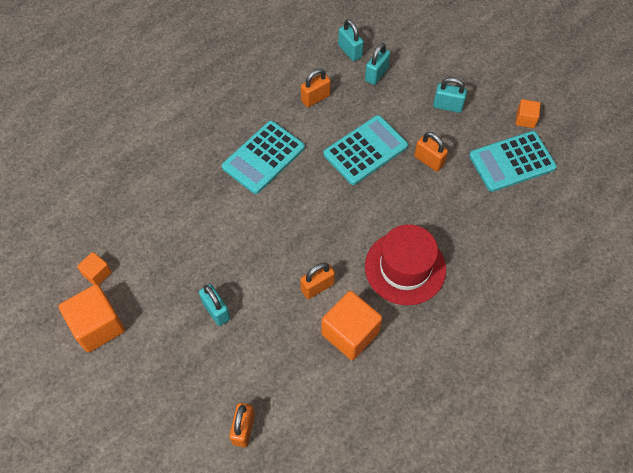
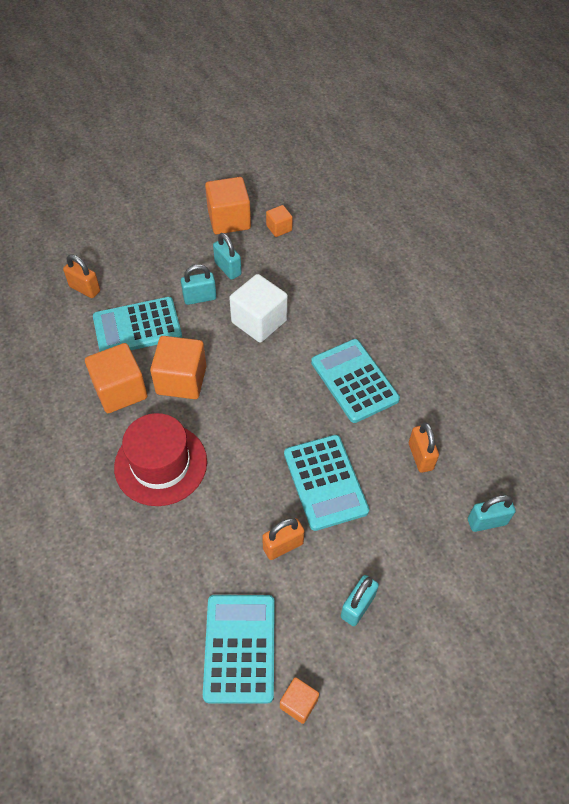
camera: 110 degrees right, 5 degrees down
(227, 249) = (259, 321): none -> white cube
(273, 352) = (137, 327): none -> turquoise calculator
(317, 287) = (181, 380): orange padlock -> orange cube
(376, 74) = (438, 539): turquoise padlock -> turquoise padlock (228, 268)

